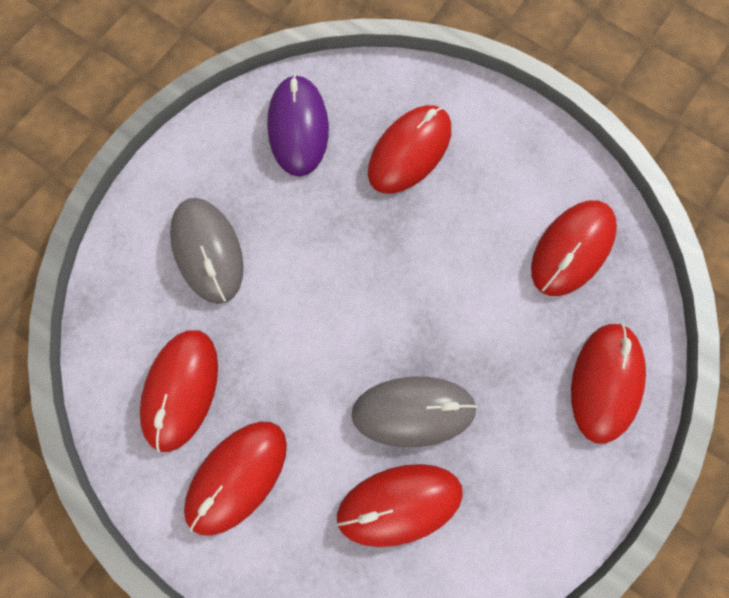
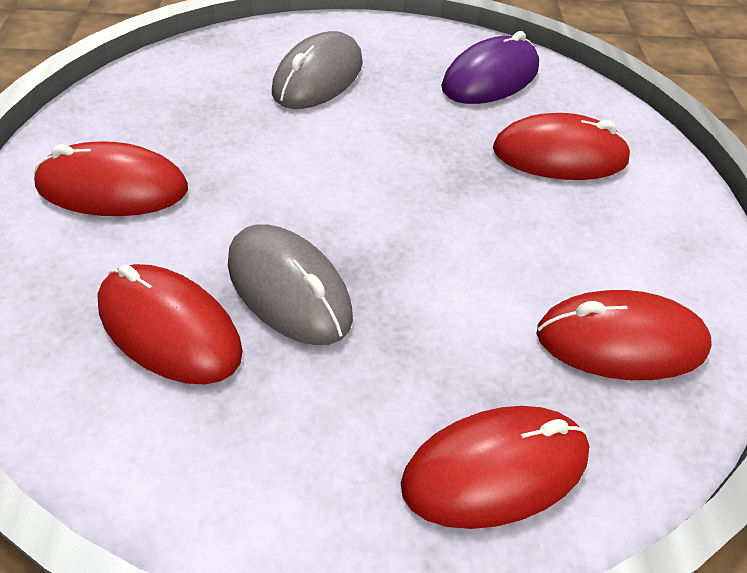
camera: 50 degrees right, 25 degrees down
(181, 390) = (174, 117): red mouse -> none

